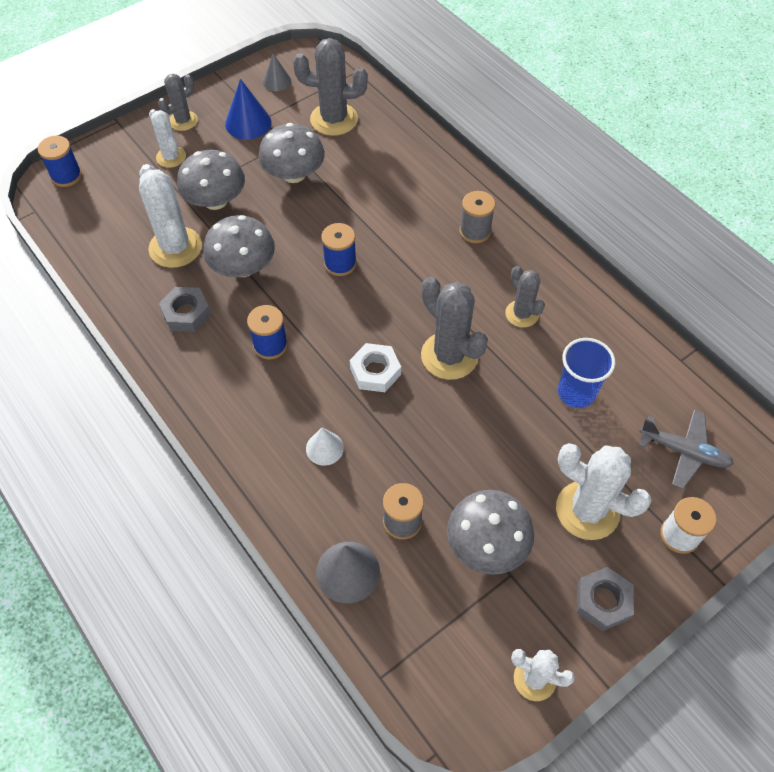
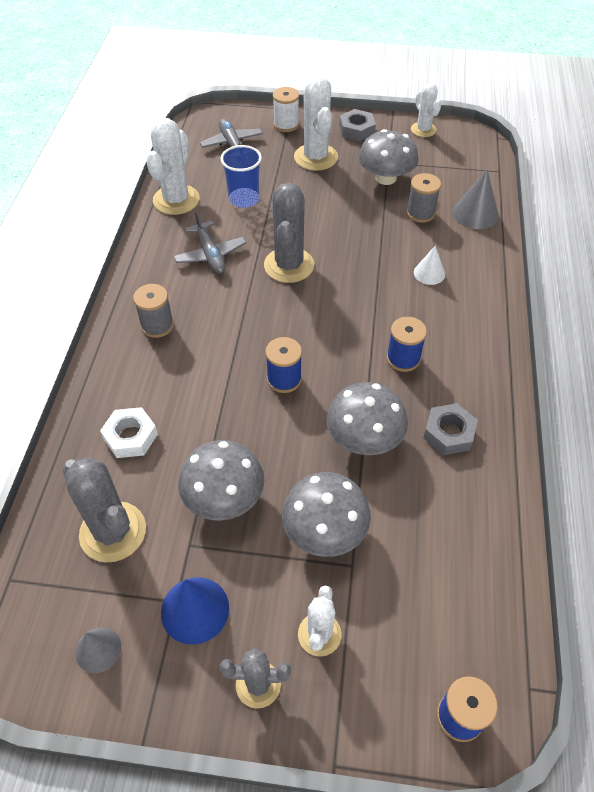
camera: 135 degrees left, 5 degrees down
(175, 247) = (407, 507): white cactus -> white cactus (176, 200)
(375, 371) = (347, 290): white nut -> white nut (130, 436)
(522, 314) = (210, 254): grey cactus -> grey plane

